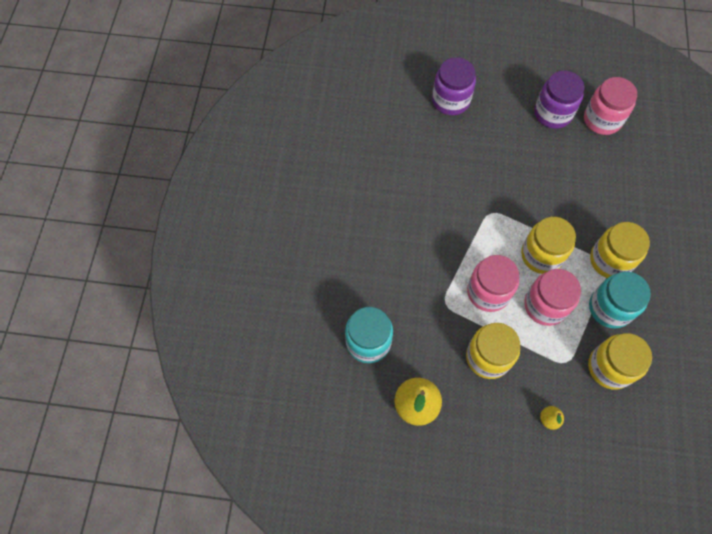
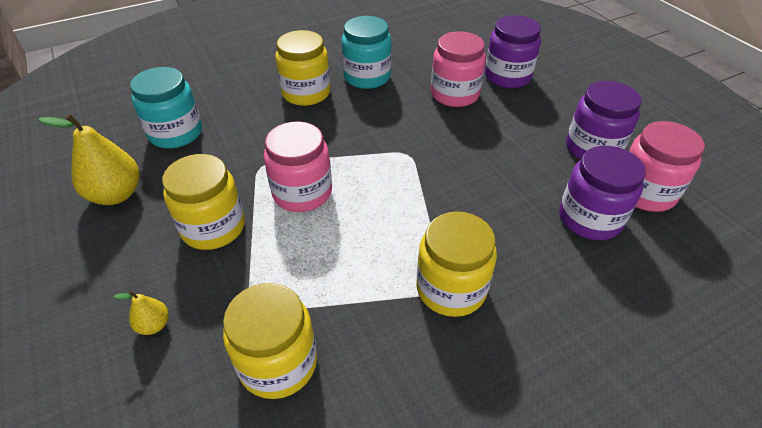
camera: 55 degrees right, 20 degrees down
(541, 255) = (393, 217): yellow jar -> yellow jar (306, 93)
(545, 305) = (324, 250): pink jar -> pink jar (454, 94)
(604, 161) = (589, 218): none -> purple jar
(610, 308) = (375, 321): turquoise jar -> turquoise jar (367, 77)

